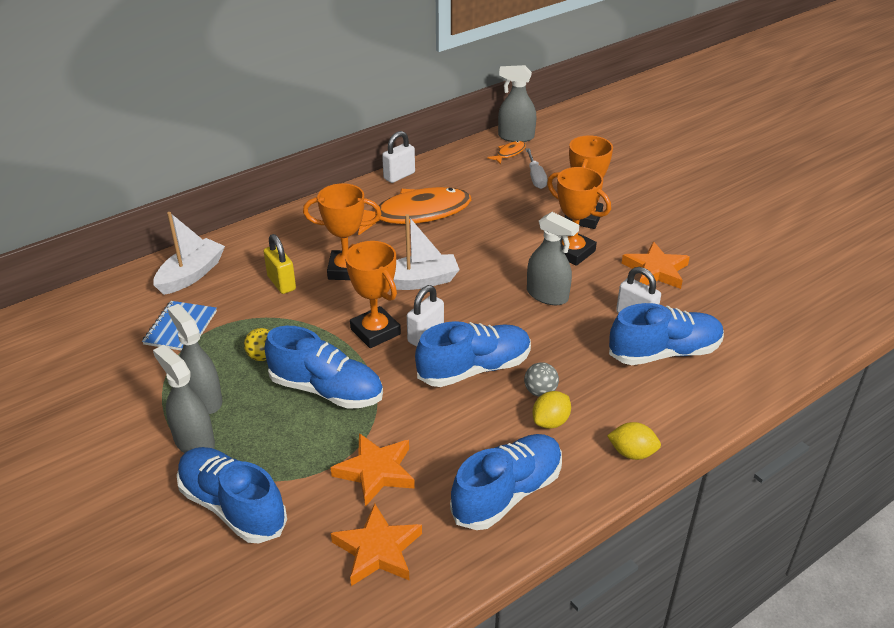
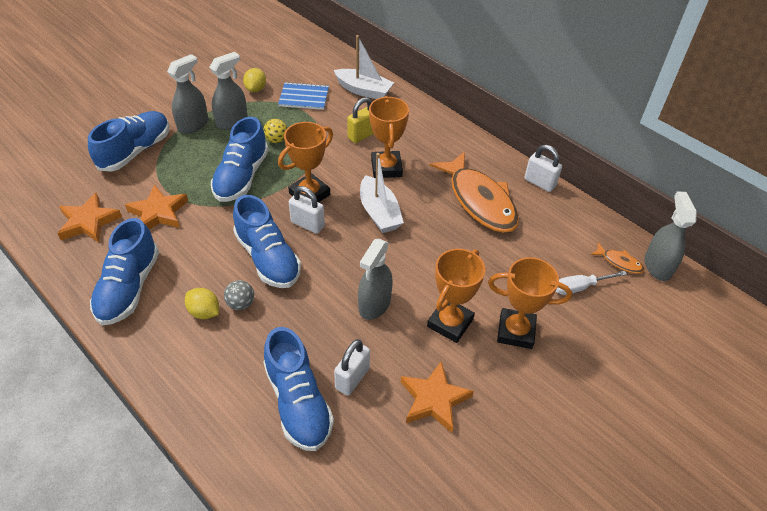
camera: 80 degrees right, 10 degrees up
(507, 493) = (129, 287): blue shoe -> blue shoe turned 60 degrees clockwise
(632, 453) = (164, 371): yellow lemon -> yellow lemon (256, 89)

